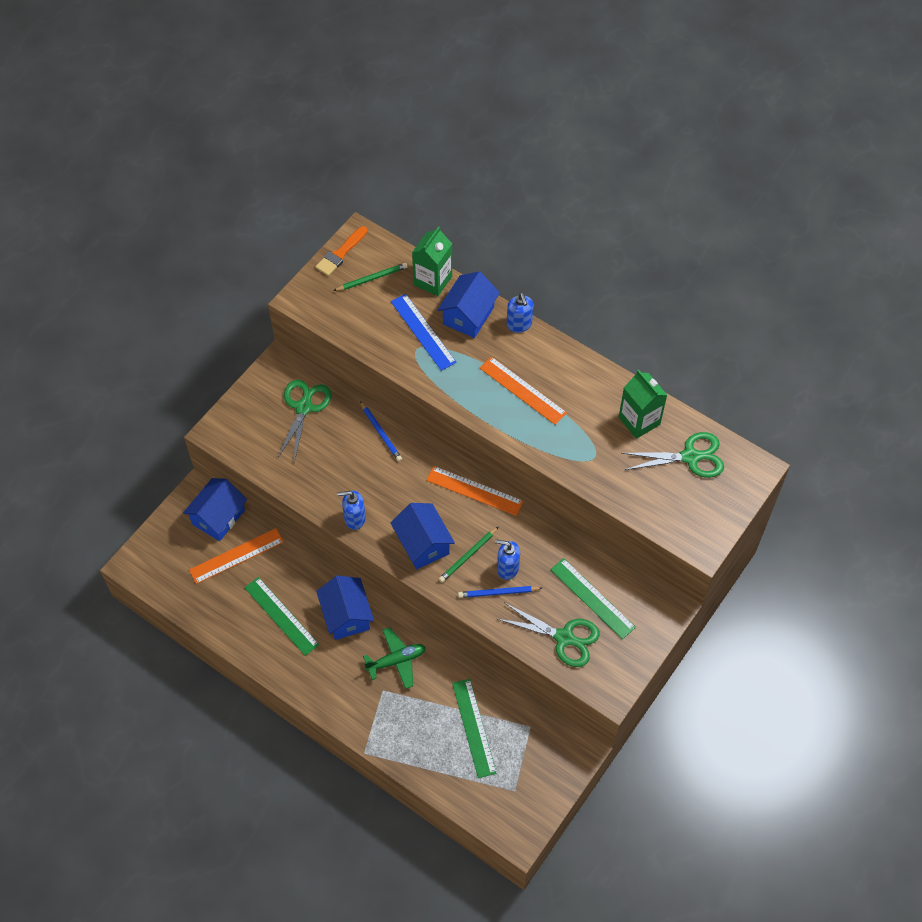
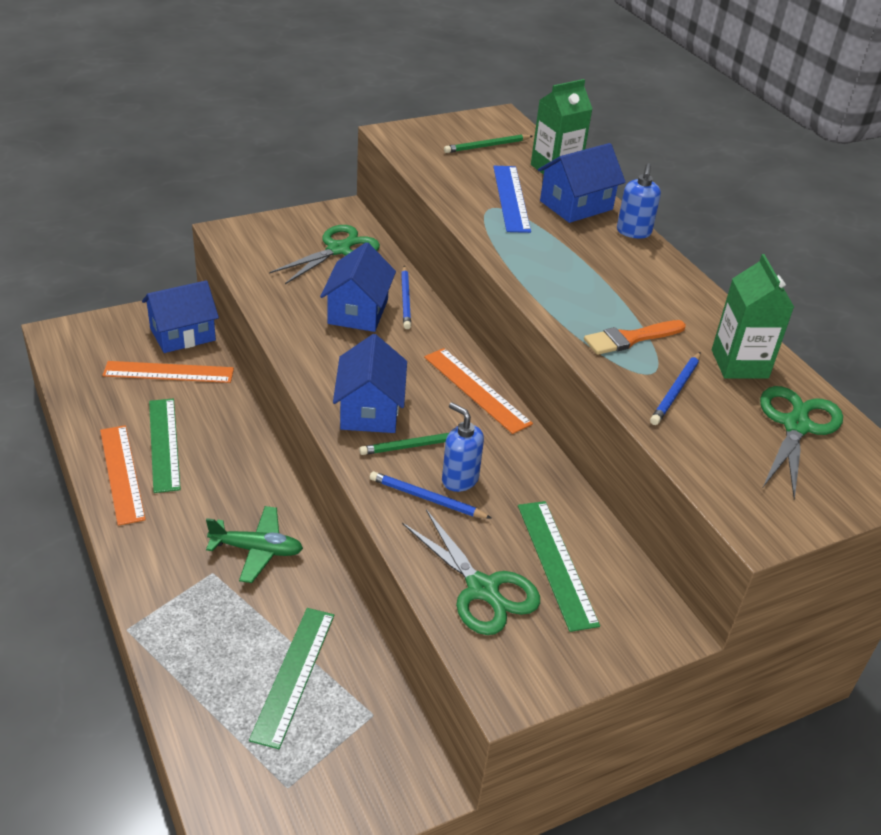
camera: 25 degrees right, 20 degrees down
(340, 253) = (469, 121): orange brush -> orange brush (630, 338)
(346, 615) = (238, 478): blue house -> blue house (358, 311)
(354, 518) = (308, 354): blue soap dispenser -> none
(372, 279) = (487, 146): green pencil -> green pencil turned 150 degrees clockwise
(523, 390) = (596, 282): orange ruler -> orange ruler (122, 473)
(615, 464) = (676, 390): none -> blue pencil
(690, 457) = (796, 426): green scissors -> green scissors turned 90 degrees counterclockwise

